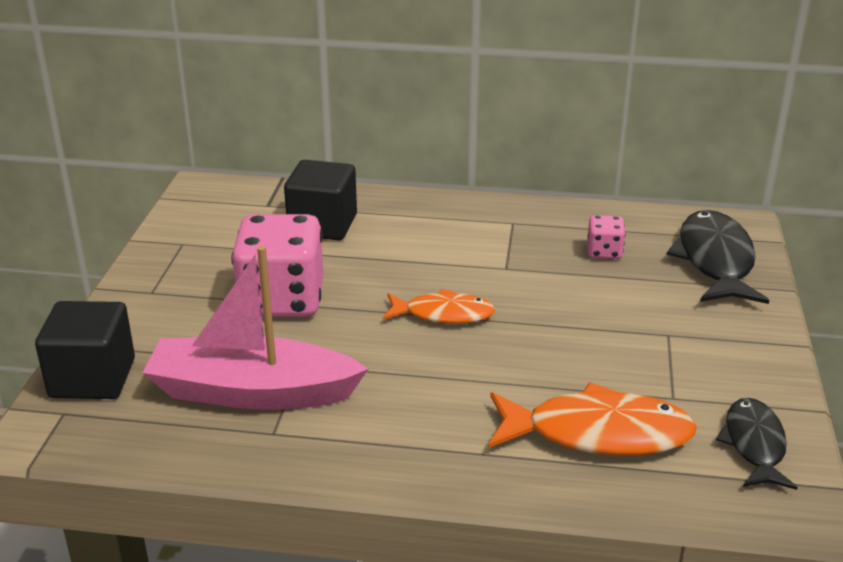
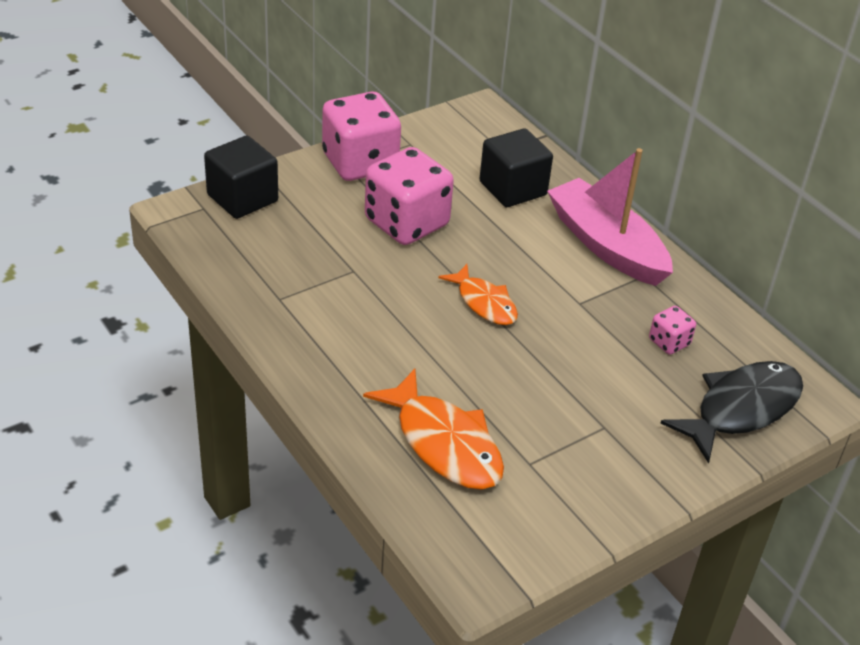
camera: 45 degrees right, 10 degrees up
(161, 282) = (360, 163): none -> pink dice
(252, 392) = (304, 267): pink boat -> pink boat (606, 245)
(754, 445) = (524, 529): black fish -> none

